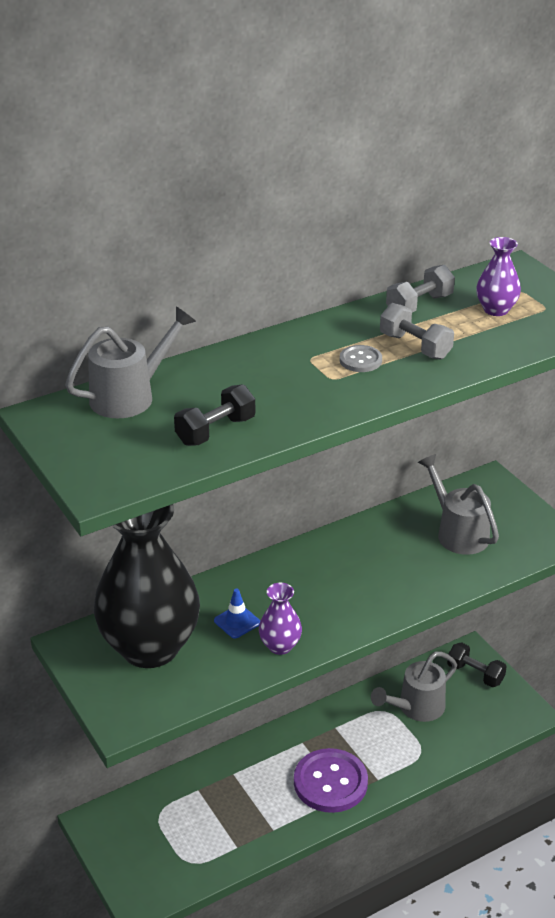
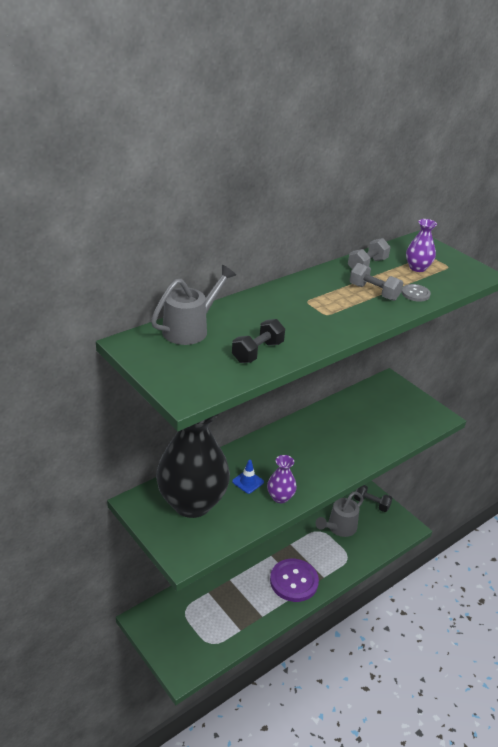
camera: 10 degrees left, 0 degrees up
(360, 360) = (341, 302): grey button -> grey button (415, 294)
(458, 532) = (377, 415): grey watering can -> none

